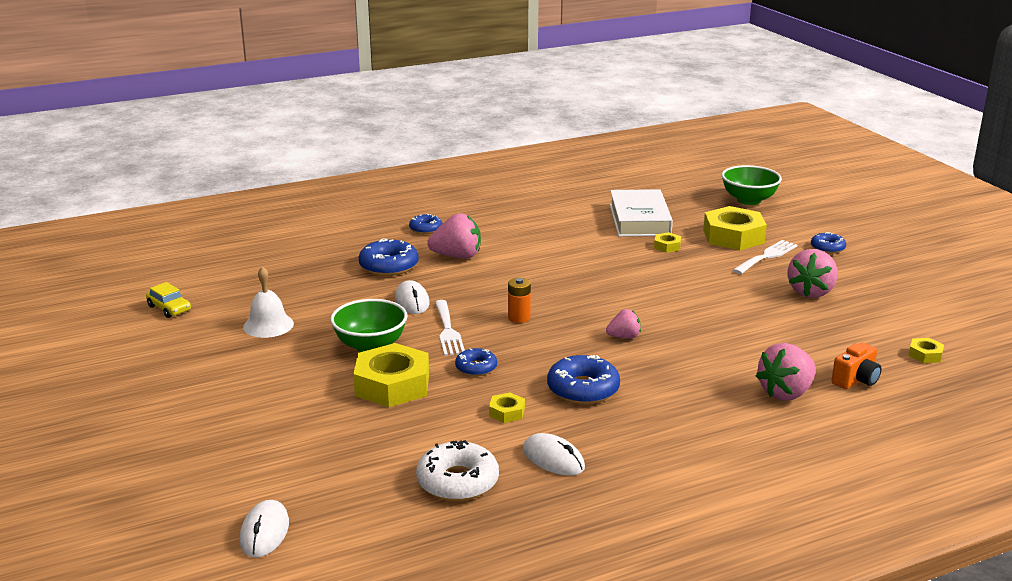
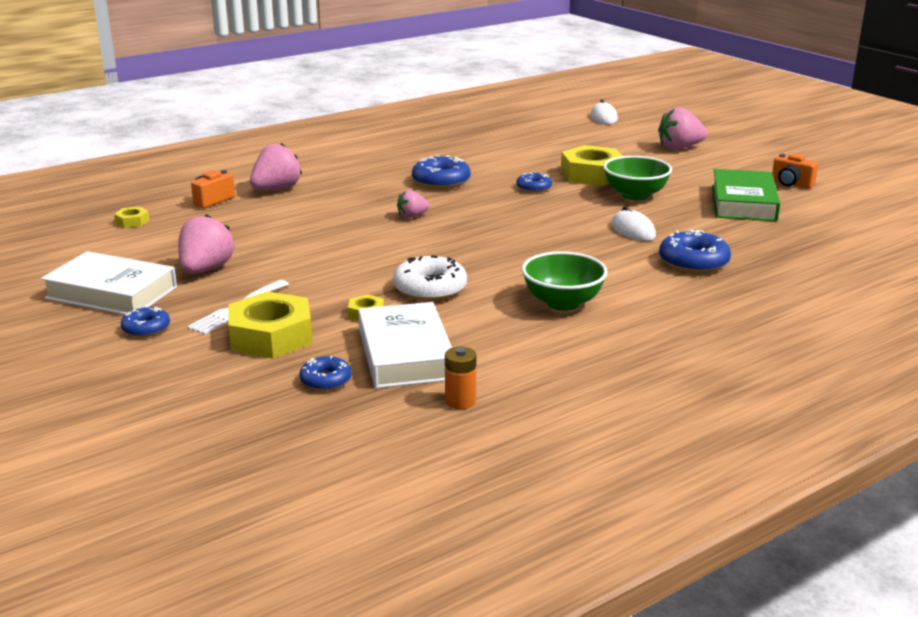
camera: 170 degrees right, 0 degrees up
(169, 308) = (854, 208): yellow car -> none
(181, 347) = (791, 184): none -> orange camera
(268, 325) = (743, 203): white bell -> green book
(425, 229) = (698, 313): blue donut -> blue donut (325, 380)
(448, 331) = (577, 210): white fork -> none
(457, 256) = (626, 279): pink strawberry -> pink strawberry (679, 148)
(457, 481) = (509, 138): white donut -> white donut (430, 289)
(506, 412) = (494, 166): yellow nut -> none
(519, 318) = (517, 224): orange battery -> orange battery (460, 401)
(553, 459) = (452, 149): white mouse -> none
(749, 200) = (220, 412): green bowl -> green bowl (562, 303)
(877, 277) = (111, 293): none -> white book

